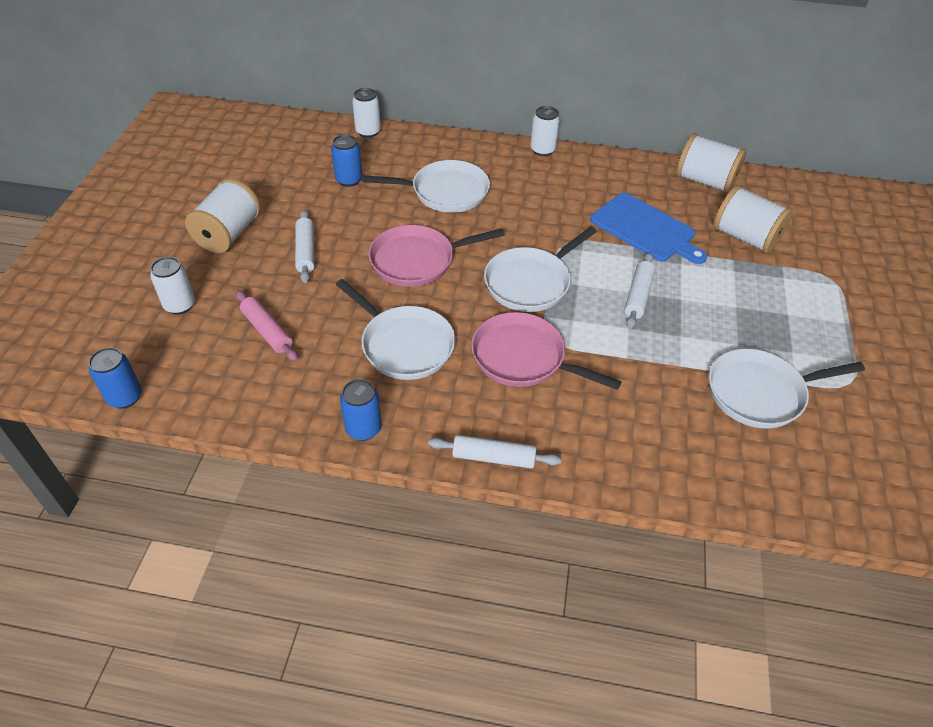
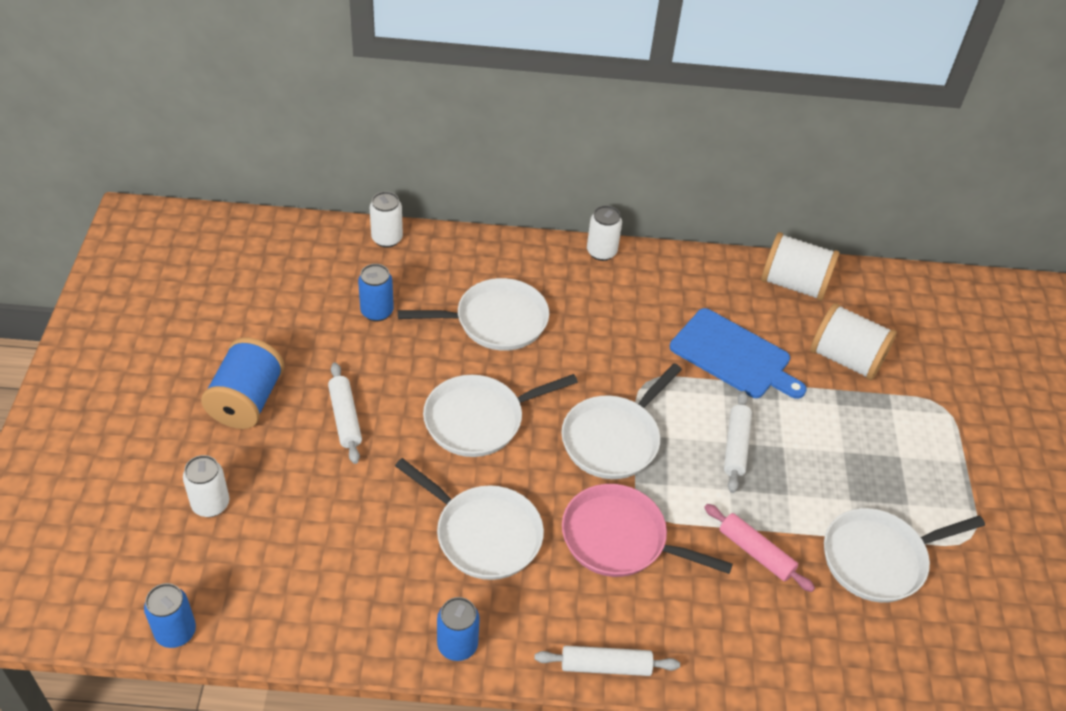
camera: 10 degrees left, 0 degrees up
(228, 234) = (247, 401): white spool -> blue spool
(267, 331) = (322, 530): pink rolling pin -> pink rolling pin (756, 552)
(417, 260) = (479, 420): pink pan -> white pan

